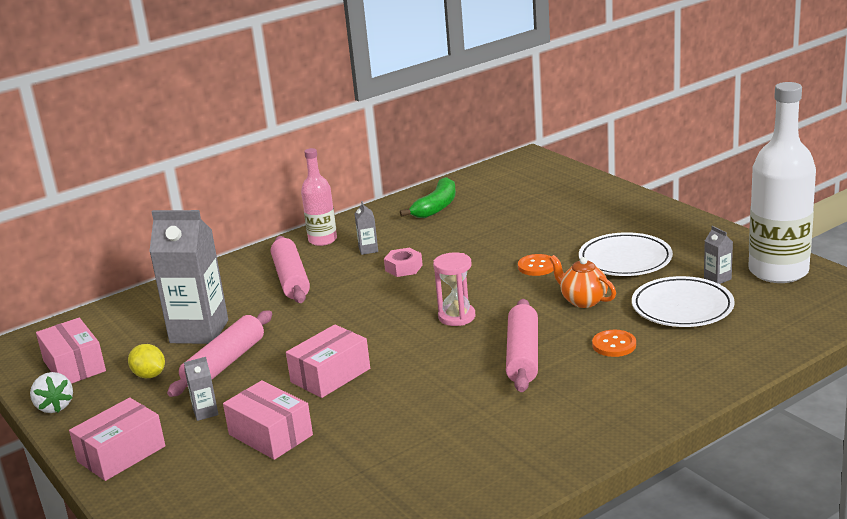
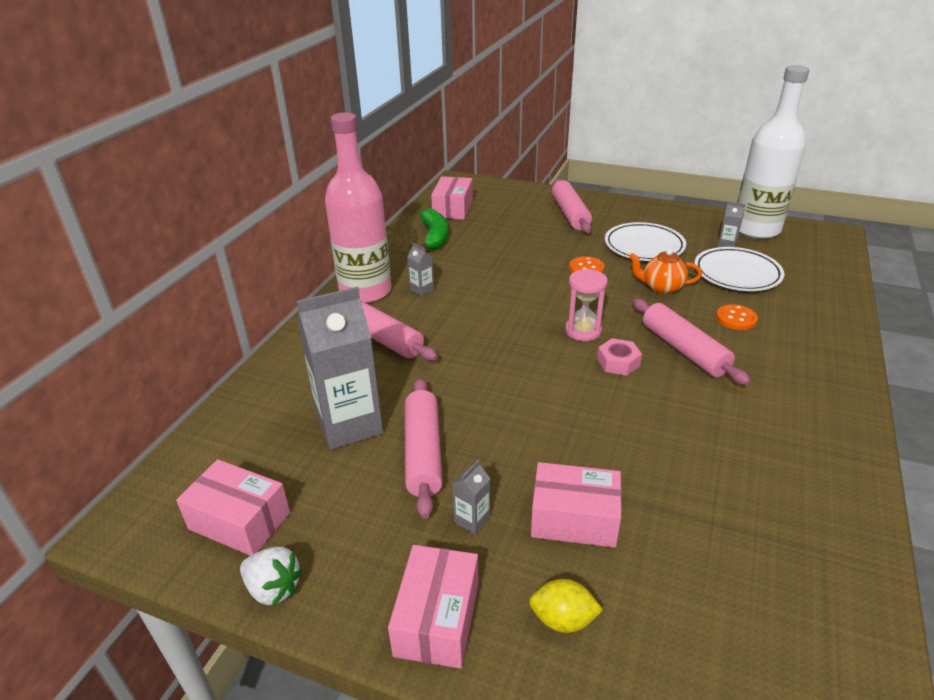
camera: 35 degrees left, 10 degrees up
(149, 375) = (352, 498): yellow lemon -> yellow lemon (563, 619)
(322, 240) = (365, 291): pink bottle -> pink bottle, size x1.78
(330, 375) = (547, 427): pink box -> pink box (453, 208)
(403, 268) = (476, 298): pink nut -> pink nut (618, 362)
(596, 212) = (570, 214): none -> pink rolling pin

